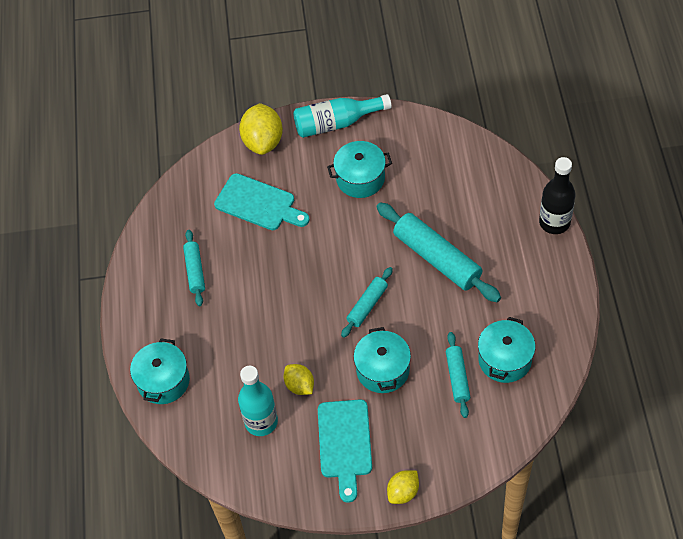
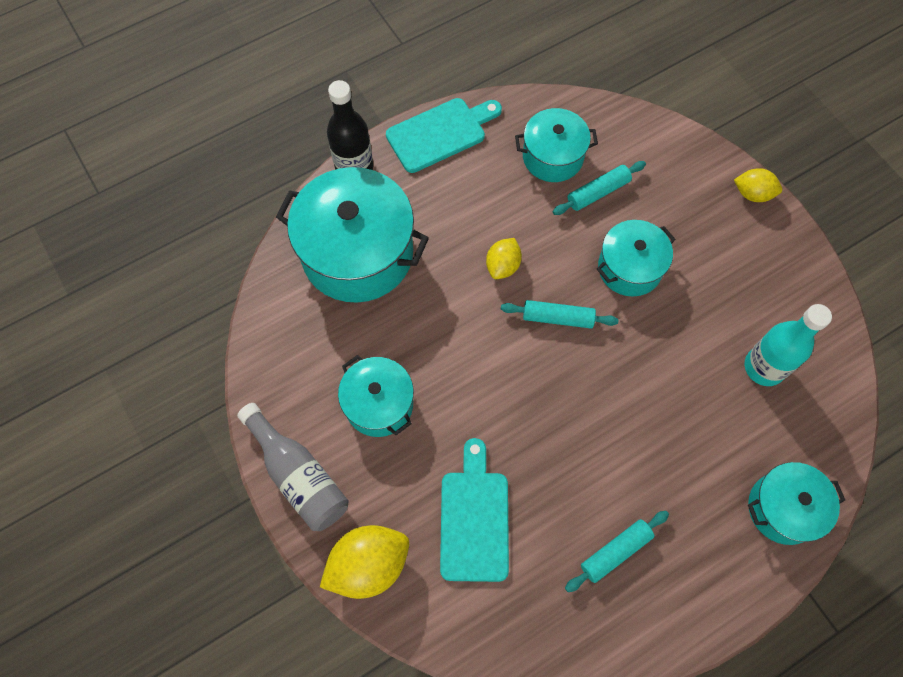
camera: 120 degrees left, 10 degrees up
(299, 385) = (697, 346): yellow lemon -> yellow lemon (503, 266)
(337, 123) = (298, 475): turquoise bottle -> grey bottle
(345, 443) = (735, 269): turquoise cutting board -> turquoise cutting board (440, 133)
(437, 258) = (458, 269): turquoise rolling pin -> none
(479, 201) = (357, 253): none -> turquoise pot

